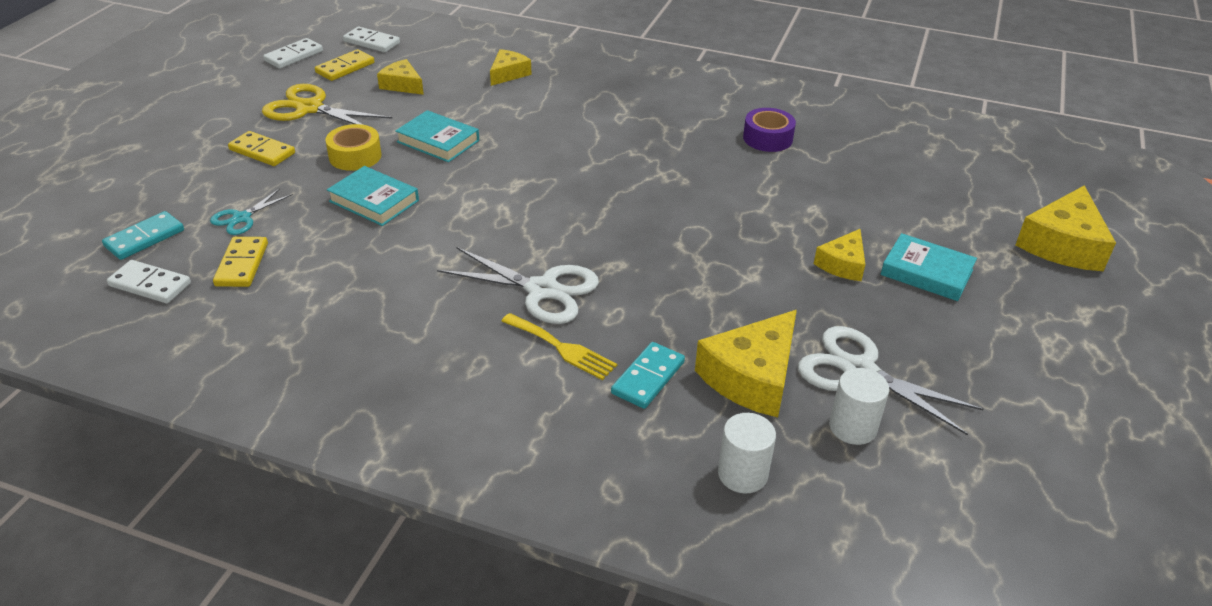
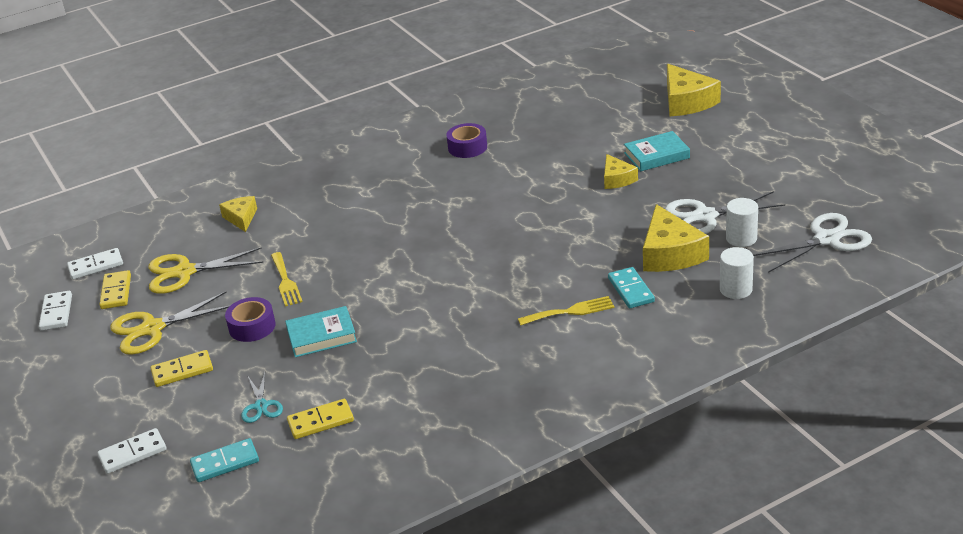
camera: 45 degrees left, 5 degrees down
(144, 238) = (225, 463): turquoise domino -> turquoise domino turned 75 degrees clockwise
(150, 284) = (290, 474): white domino -> white domino (133, 453)
(242, 264) = (321, 421): yellow domino -> yellow domino turned 60 degrees counterclockwise
(355, 156) = (252, 327): yellow tape -> purple tape
(402, 85) = (184, 272): yellow cheese -> yellow scissors
(438, 141) = (285, 282): turquoise book -> yellow fork
(542, 290) = (508, 298): white scissors -> white scissors (827, 239)

